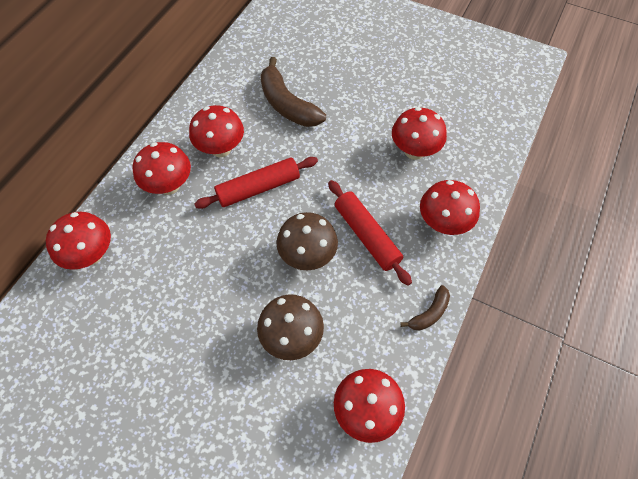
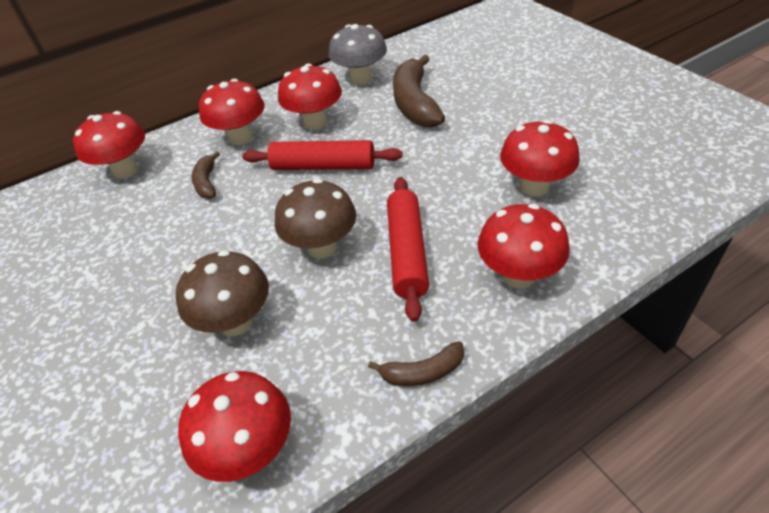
camera: 35 degrees right, 15 degrees down
(175, 238) = (207, 182): none -> brown banana
(226, 92) = (361, 79): none -> grey mushroom

